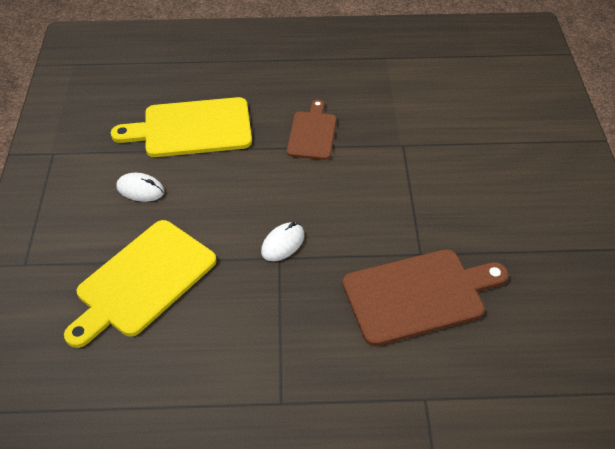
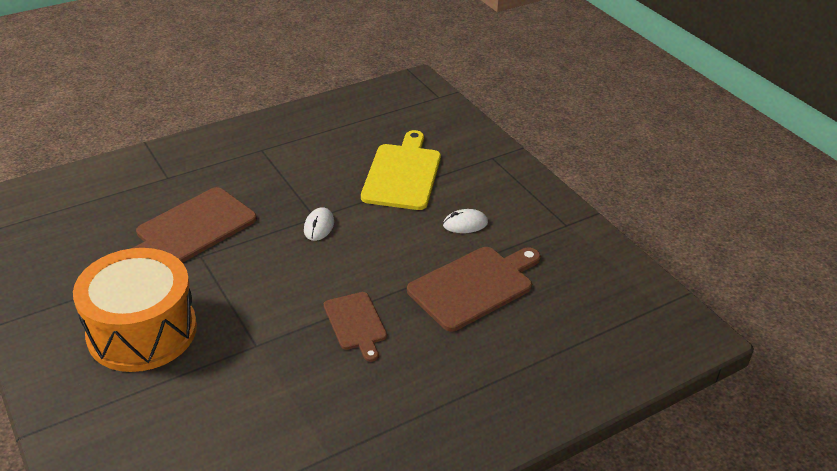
camera: 150 degrees right, 10 degrees down
(192, 128) = (474, 286): yellow cutting board -> brown cutting board
(497, 191) = (142, 331): none -> orange drum

